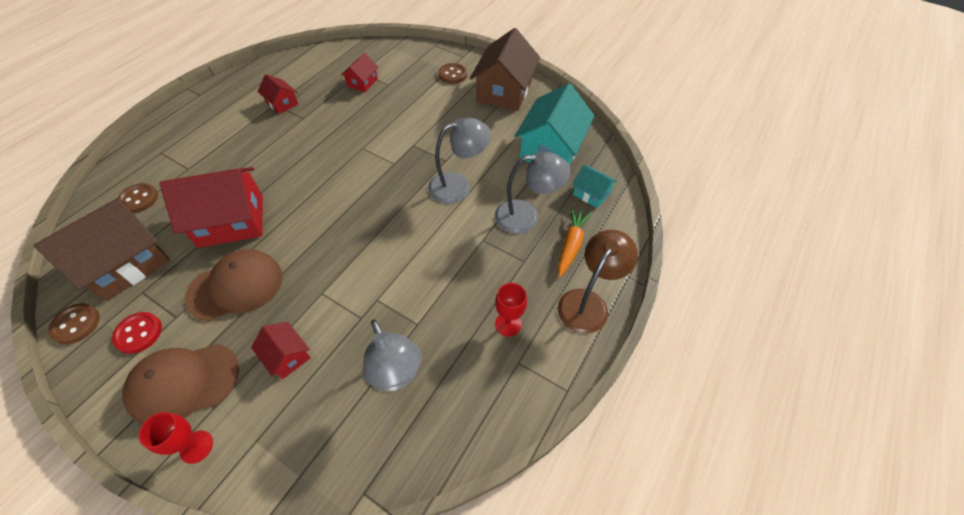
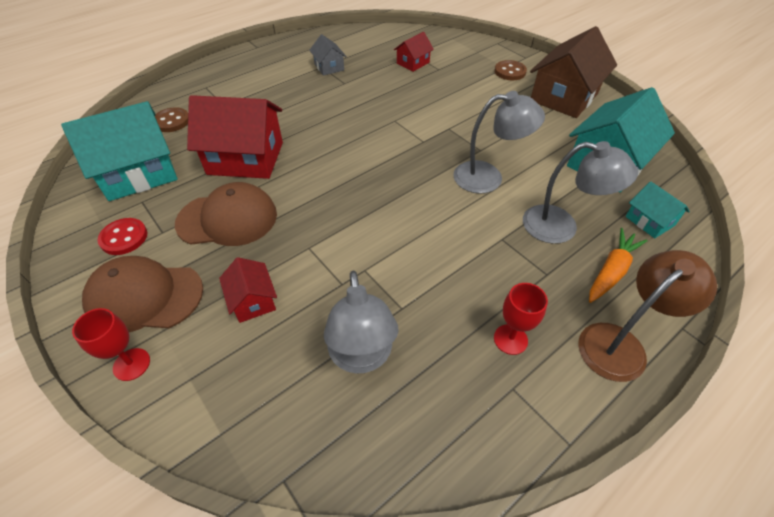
camera: 20 degrees right, 5 degrees down
(76, 324) = (75, 214): brown button -> none
(126, 264) = (138, 173): brown house -> turquoise house
(282, 103) = (329, 67): red house -> grey house

